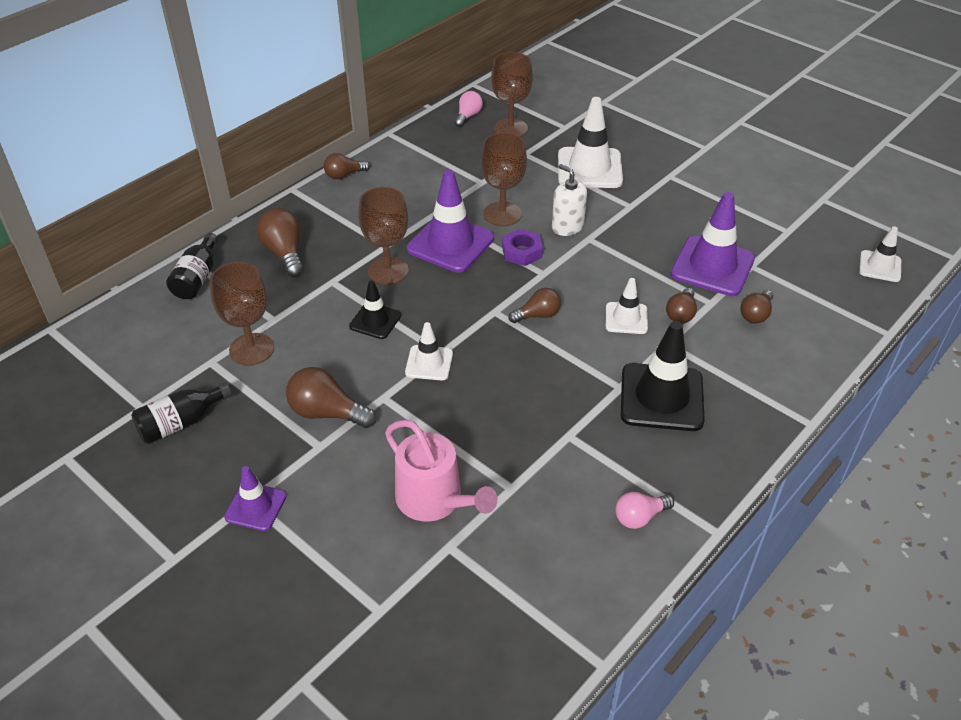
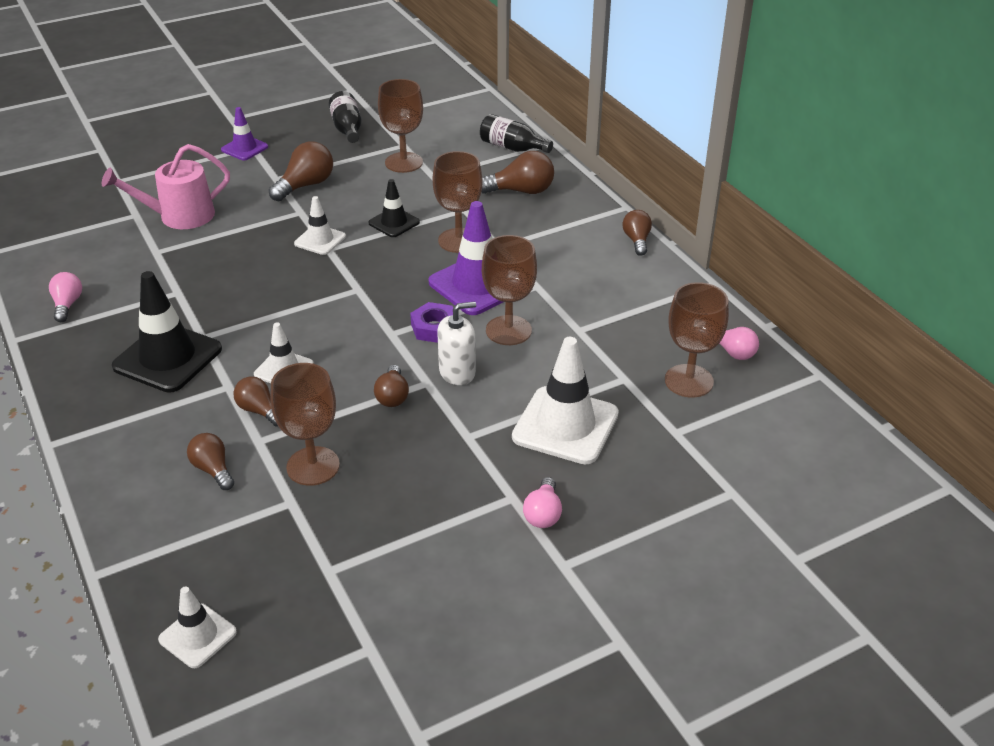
camera: 110 degrees right, 5 degrees down
(537, 315) = (332, 313): brown light bulb -> brown light bulb (392, 396)
(673, 162) = (543, 514): none -> pink light bulb
(712, 266) = (313, 466): purple traffic cone -> brown goblet

